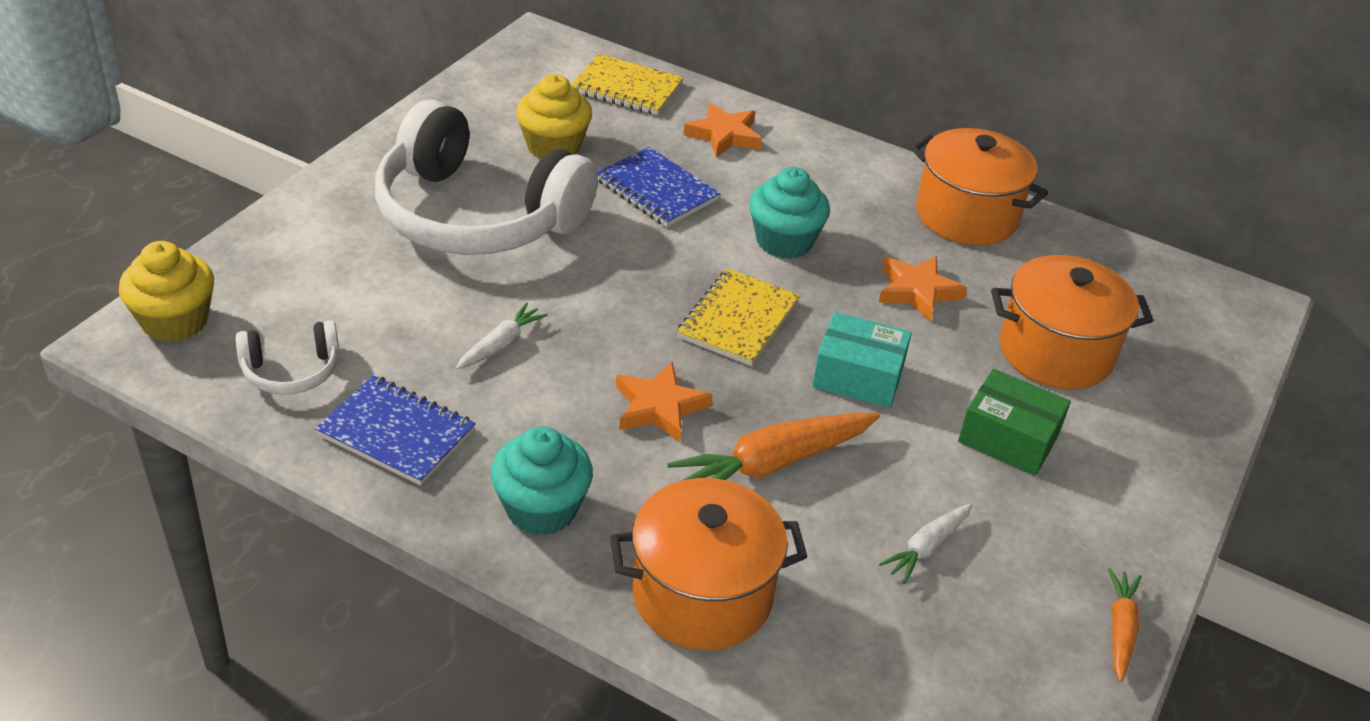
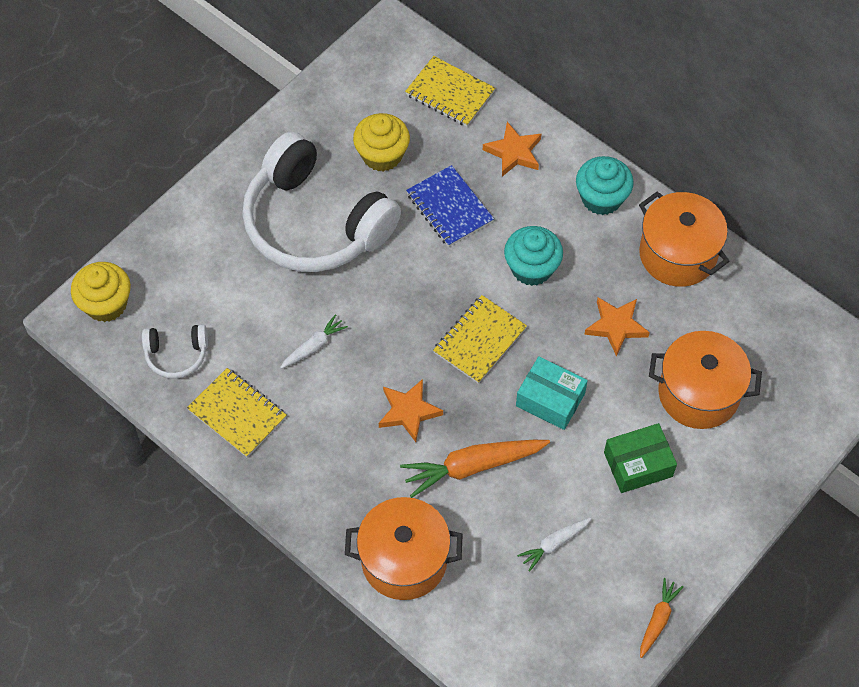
camera: 15 degrees right, 20 degrees up
(397, 433) = (237, 414): blue notebook -> yellow notebook
(541, 508) = (318, 484): turquoise cupcake -> turquoise cupcake (601, 198)
(1008, 438) = (638, 464): green box -> green box turned 60 degrees counterclockwise

